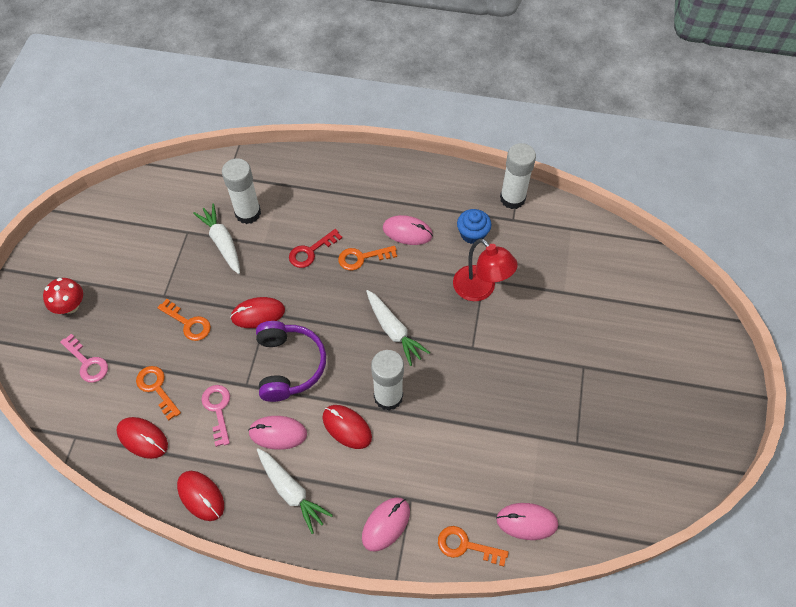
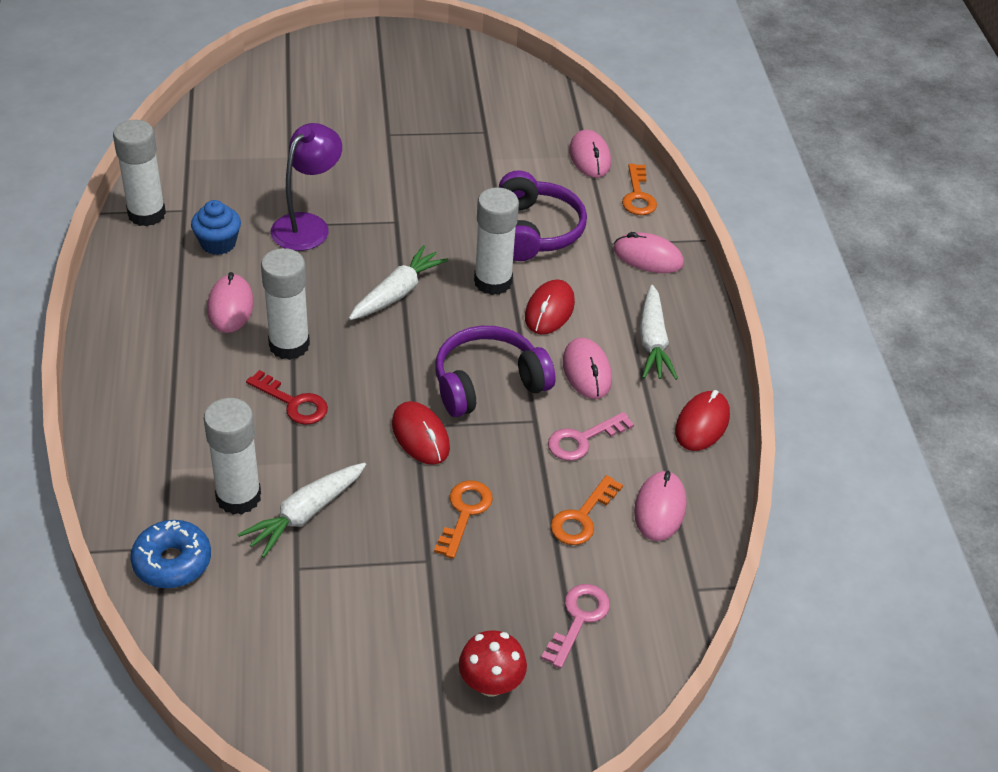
camera: 110 degrees left, 15 degrees down
(143, 438) = (659, 508): red mouse -> pink mouse
(216, 178) = (172, 562): none -> blue donut
(291, 491) = (652, 342): white carrot -> white carrot turned 150 degrees clockwise
(362, 258) = (289, 345): orange key -> white glue stick
(439, 445) = (535, 231): none -> purple headphones
(480, 290) = (307, 225): red lamp -> purple lamp

